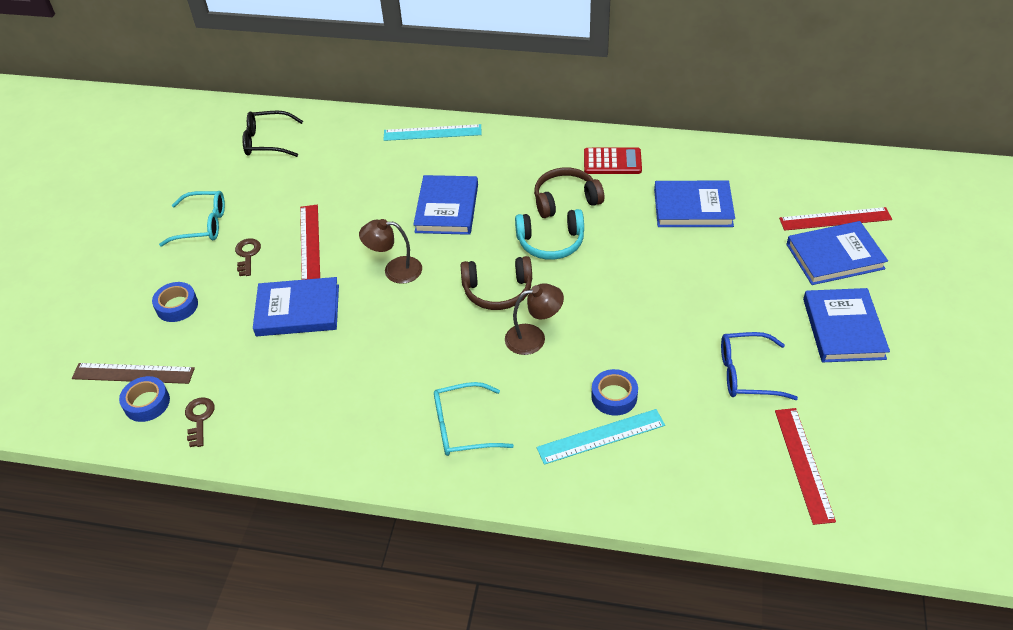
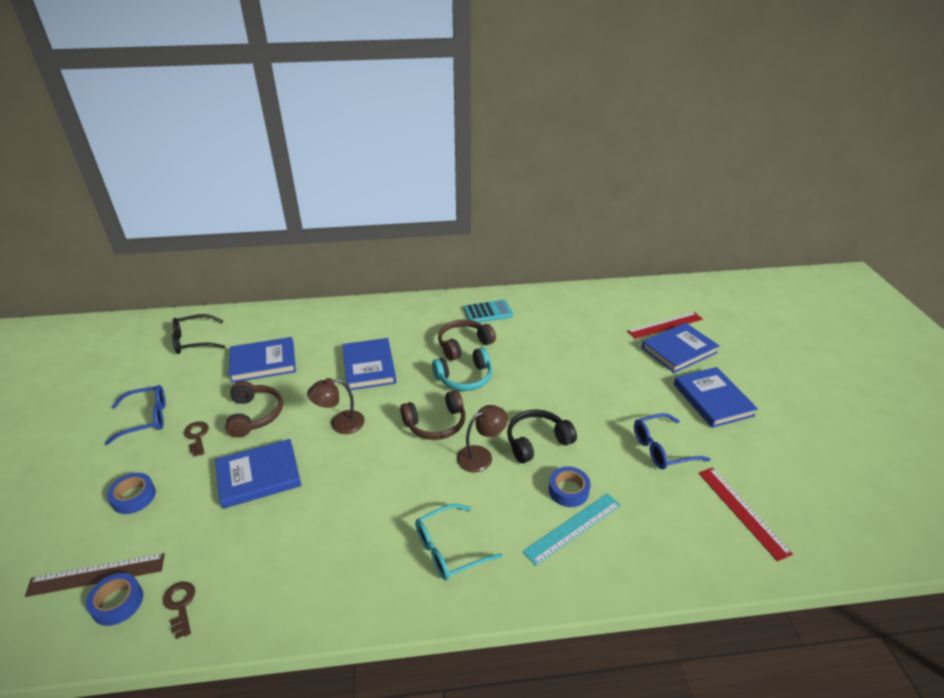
camera: 20 degrees left, 10 degrees down
(202, 225) = (146, 418): turquoise glasses -> blue glasses
(310, 242) = (254, 415): red ruler -> brown headphones
(432, 132) = (337, 313): turquoise ruler -> none
(603, 335) = (537, 441): none -> black headphones
(612, 162) = (488, 312): red calculator -> turquoise calculator
(693, 207) = (562, 334): blue book -> blue book (263, 362)

